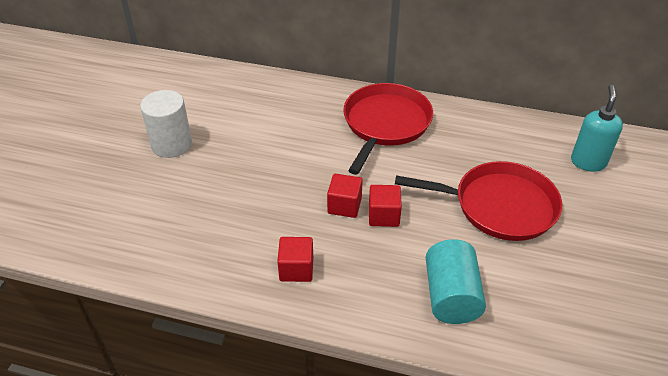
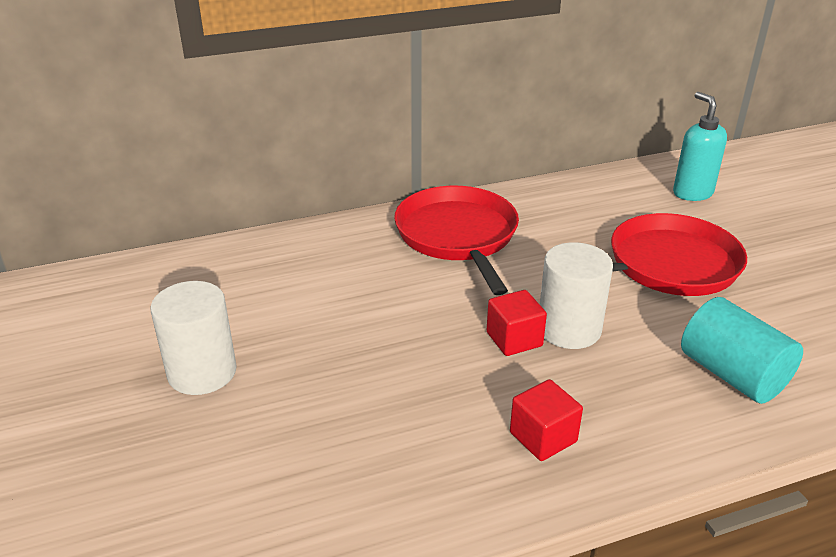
camera: 35 degrees left, 10 degrees down
(383, 216) = (569, 329): red cube -> white cylinder

